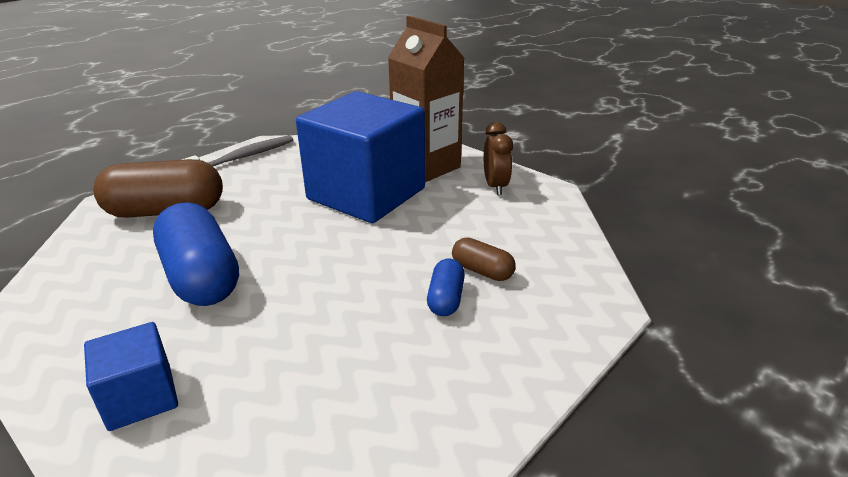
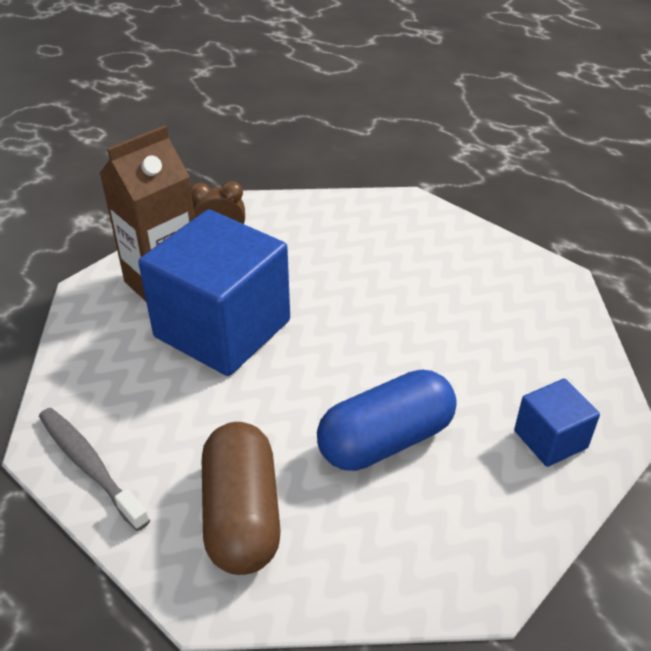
camera: 90 degrees left, 10 degrees up
(445, 299) = (407, 274): blue capsule -> none
(482, 271) = (367, 254): brown capsule -> none

